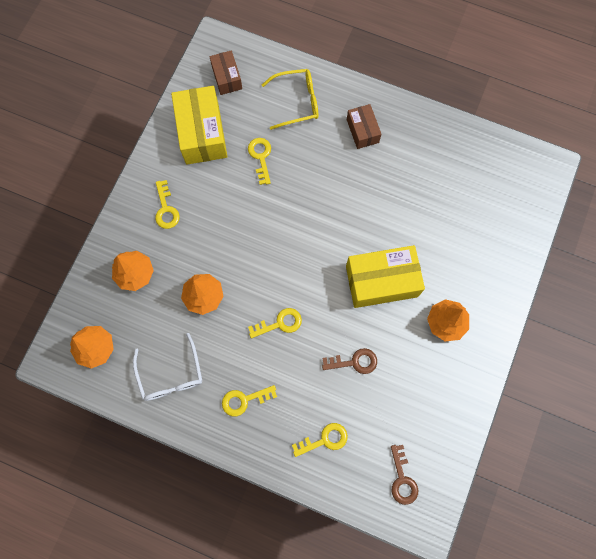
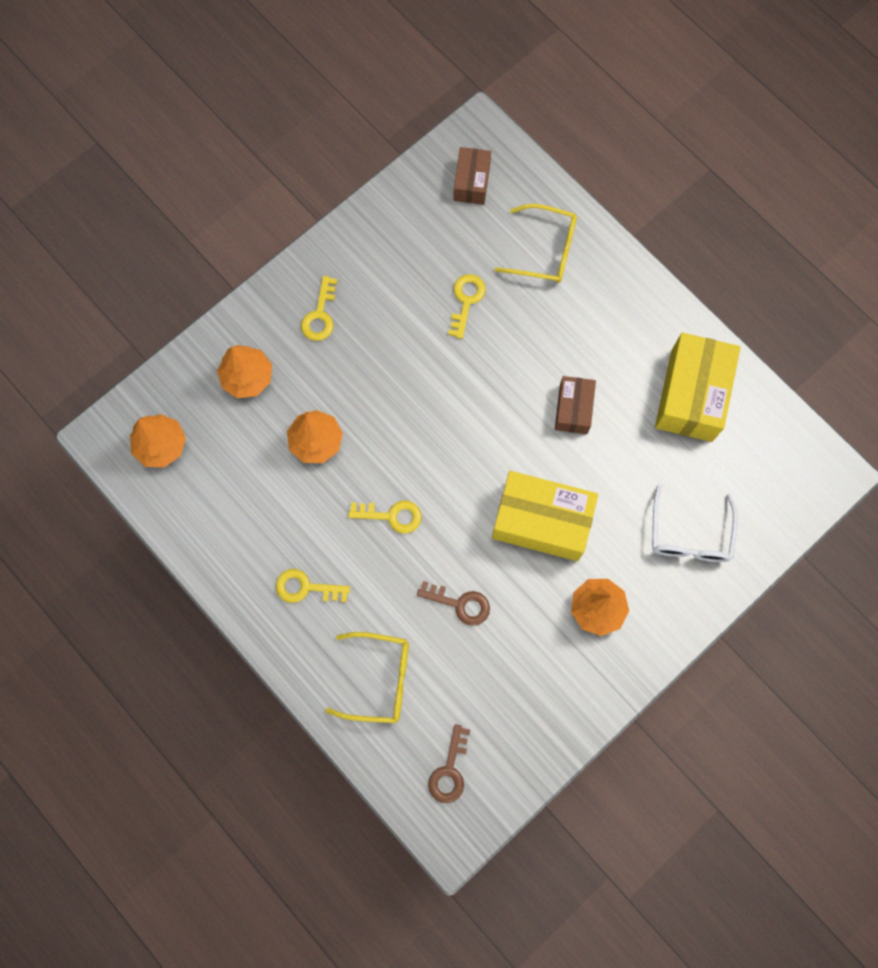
camera: 25 degrees right, 0 degrees up
(171, 374) = (234, 517): white glasses -> white glasses (689, 535)
(202, 133) = (408, 240): yellow box -> yellow box (691, 395)
(324, 439) = (379, 679): yellow key -> yellow glasses
(362, 131) = (610, 323): brown box -> brown box (573, 409)

